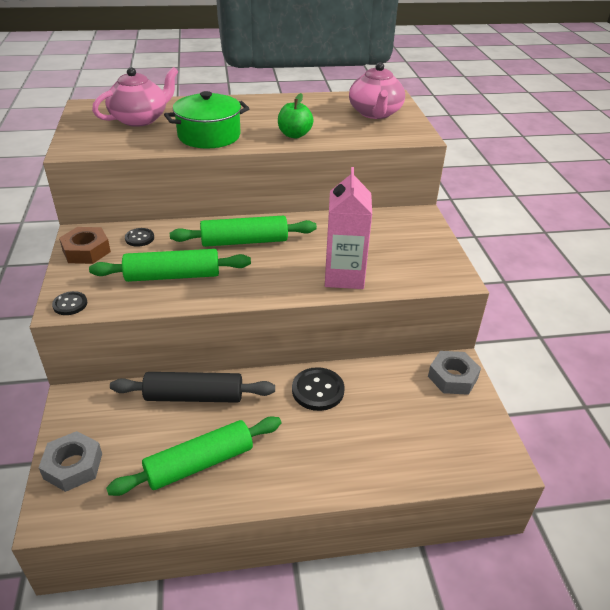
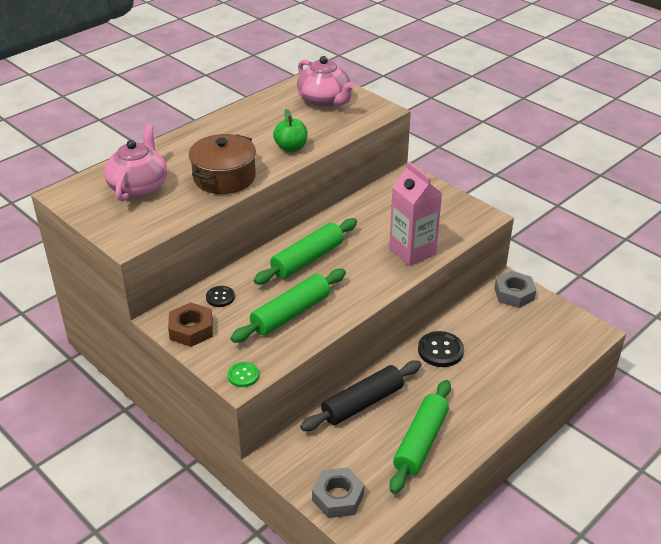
camera: 35 degrees left, 0 degrees up
(70, 304) = (243, 375): black button -> green button
(209, 136) = (224, 177): green pot -> brown pot

